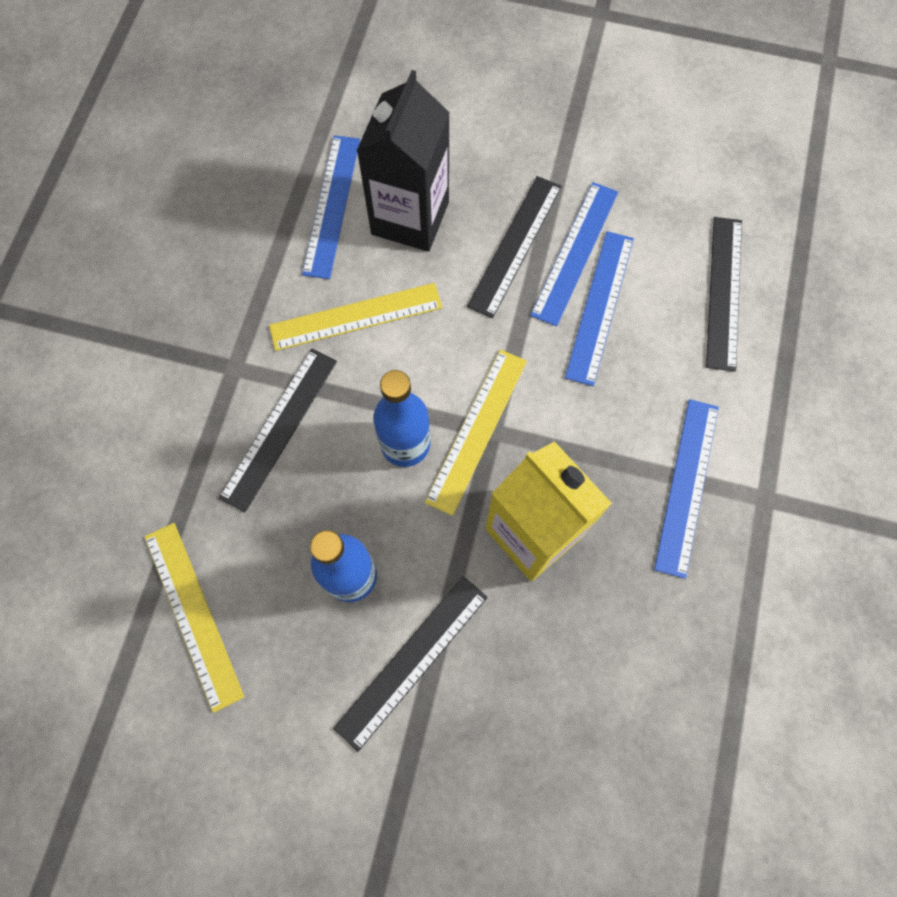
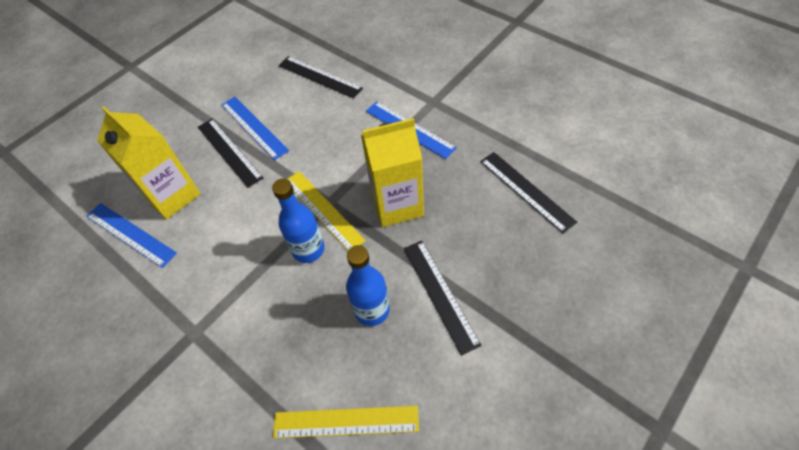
camera: 60 degrees left, 15 degrees down
(279, 428) = (253, 318): black ruler -> black ruler (526, 190)
(356, 316) = (212, 247): yellow ruler -> none
(410, 218) = (172, 195): black carton -> yellow carton
(599, 306) = (291, 128): blue ruler -> none

